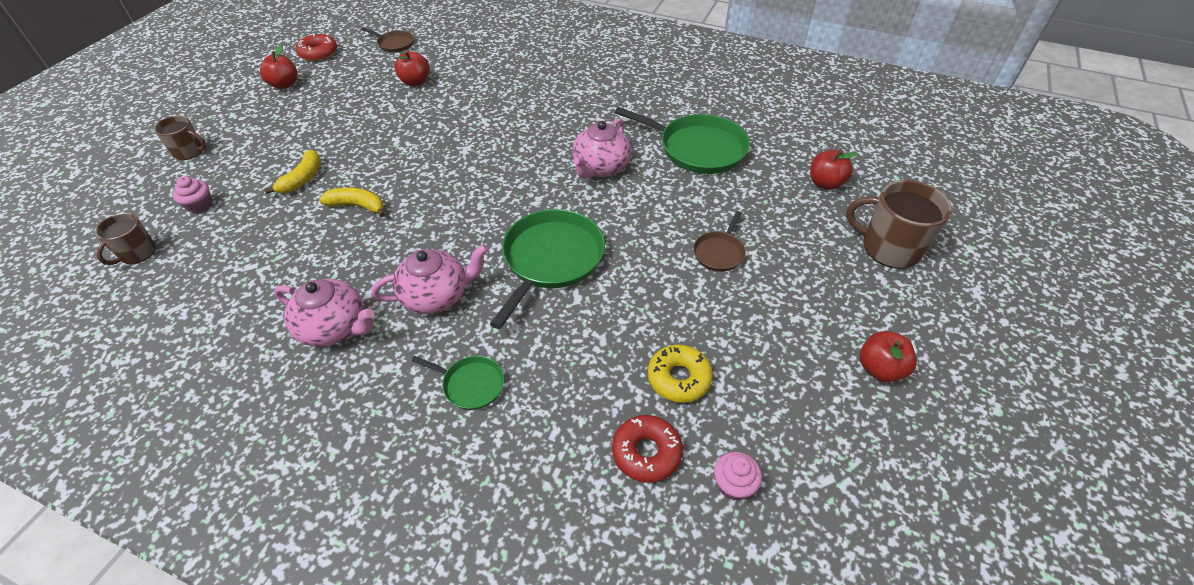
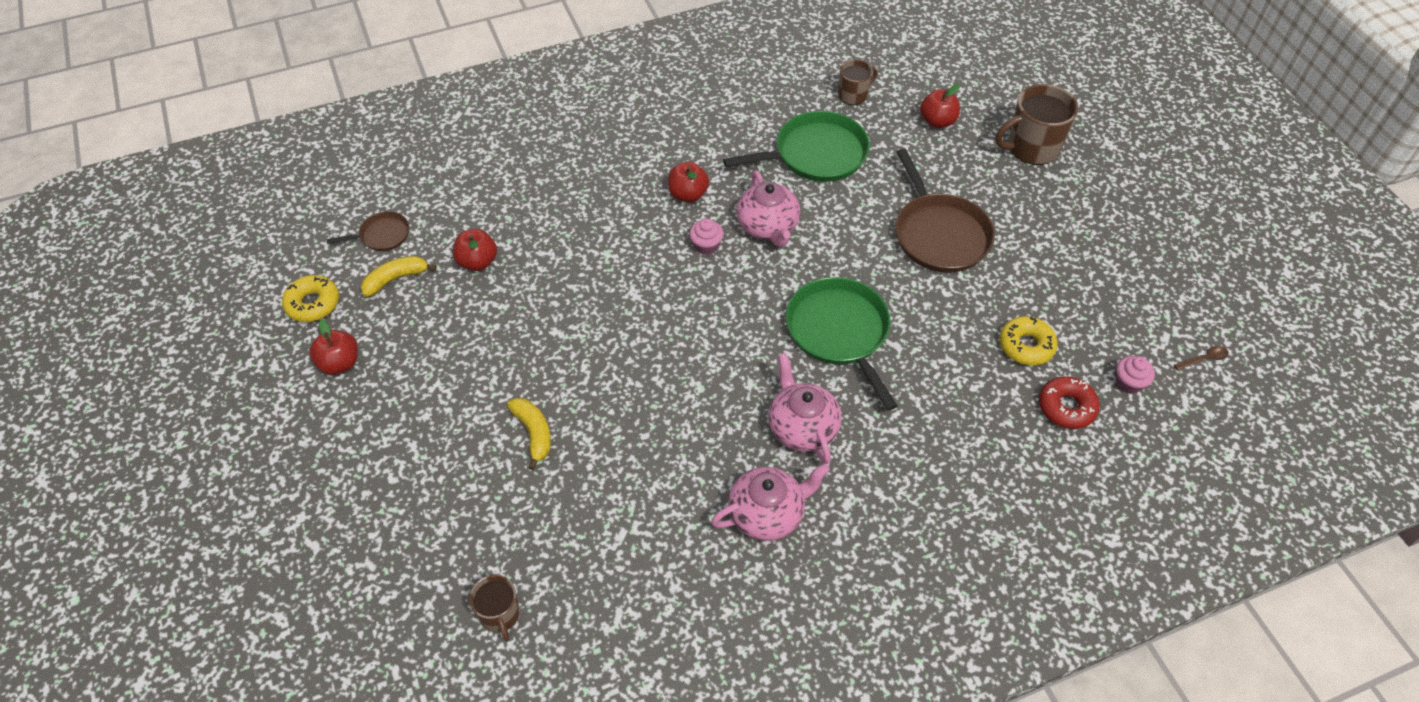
camera: 45 degrees left, 5 degrees up
(189, 152) = (368, 501): brown mug -> brown mug (853, 95)
(200, 206) = (479, 533): pink cupcake -> pink cupcake (706, 246)
(318, 53) = (313, 304): red donut -> yellow donut
(357, 206) = (625, 415): yellow banana -> yellow banana (395, 279)
(436, 296) = (802, 427): pink teapot -> pink teapot turned 45 degrees counterclockwise
(470, 384) = (915, 463): green pan -> none
(719, 252) = (939, 234): brown pan -> brown pan, size x1.97
(844, 533) = (1204, 359): none -> brown spoon
(880, 369) = (1117, 243): red apple -> red apple (688, 194)

